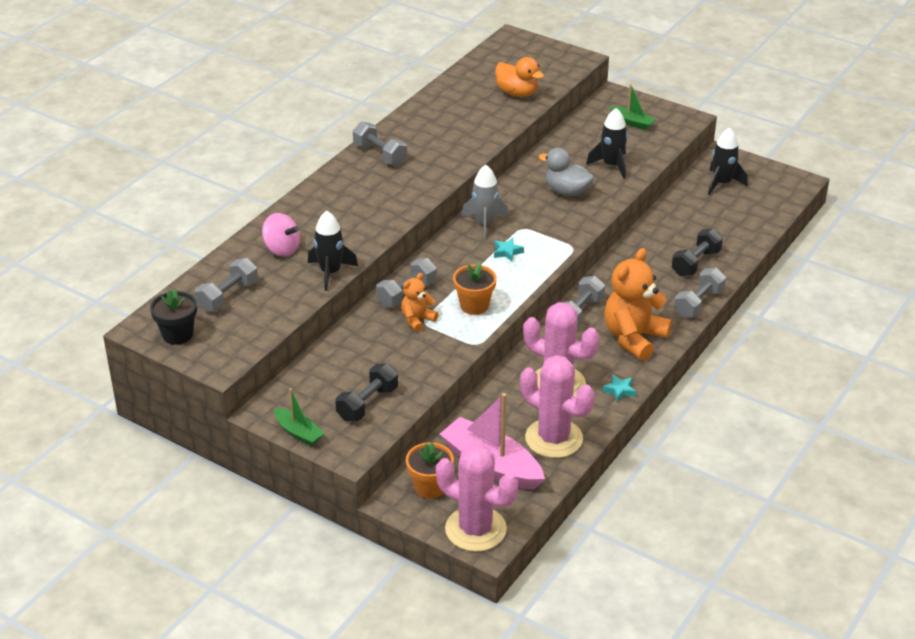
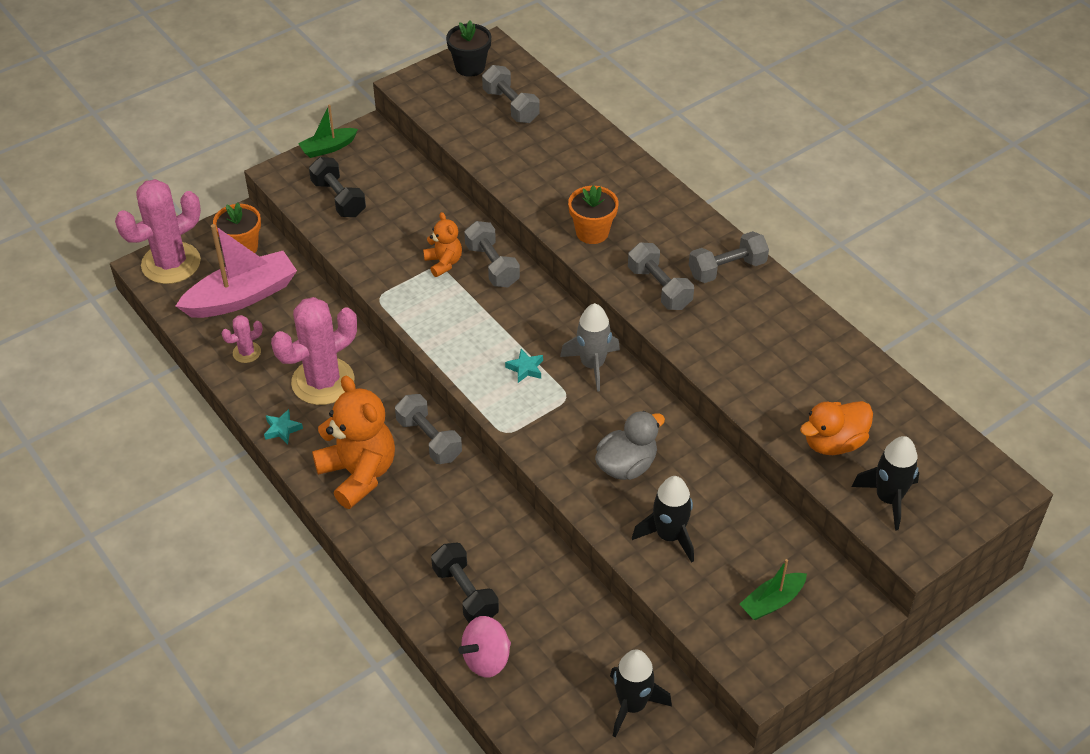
camera: 110 degrees right, 10 degrees up
(282, 249) = (571, 155): pink spinning top -> pink spinning top (486, 659)
(330, 272) = (512, 181): black rocket -> black rocket (888, 499)
(474, 305) = (443, 313): orange flower pot -> orange flower pot (592, 232)
(554, 438) = (247, 352): pink cactus -> pink cactus, size x0.46
(698, 303) = (385, 562): grey dumbbell -> grey dumbbell (659, 288)

